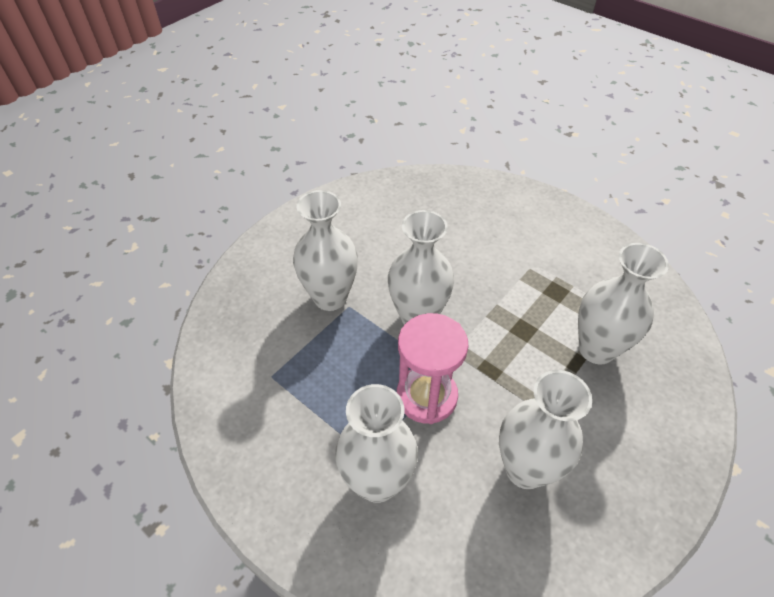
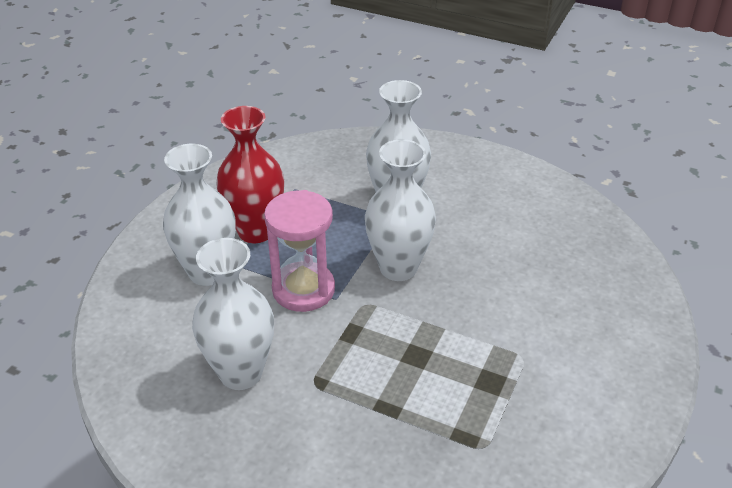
camera: 75 degrees right, 10 degrees down
(327, 424) = (256, 231): none -> red vase
(596, 349) = (414, 427): white vase -> none

